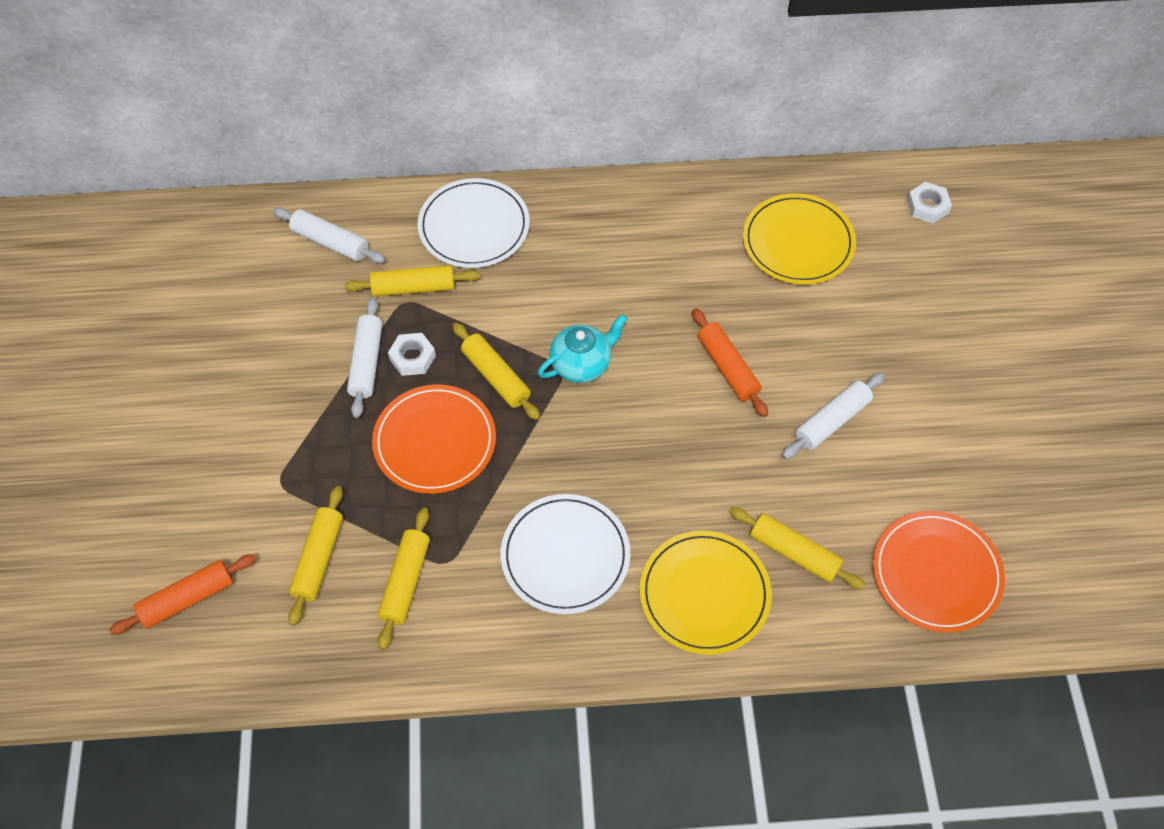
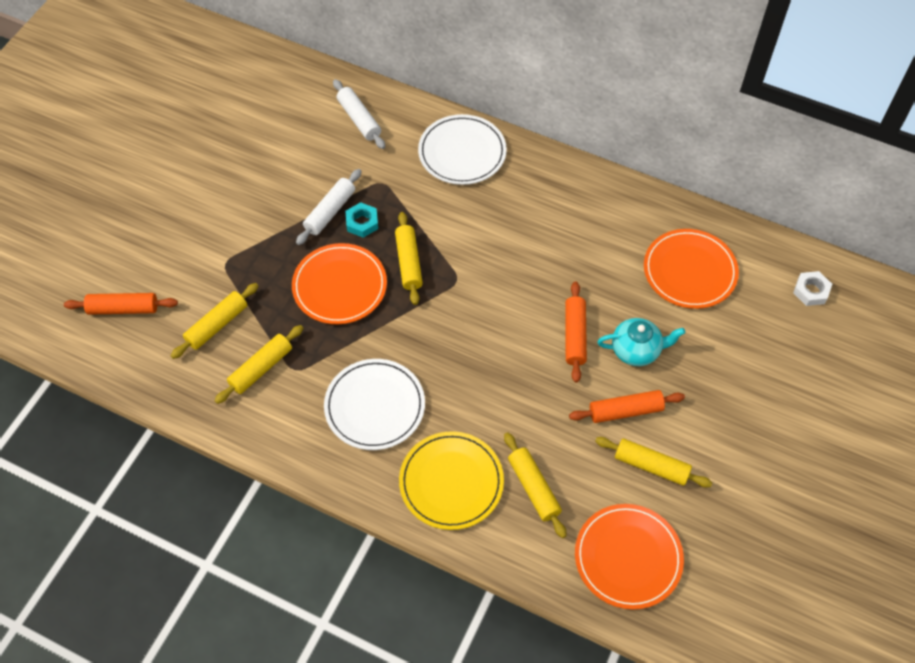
camera: 30 degrees right, 0 degrees up
(412, 357) = (362, 223): white nut -> turquoise nut
(413, 287) = (393, 175): yellow rolling pin -> yellow rolling pin (651, 466)
(582, 364) = (473, 282): turquoise teapot -> turquoise teapot (636, 350)
(798, 242) = (690, 271): yellow plate -> orange plate
(831, 421) = (625, 411): white rolling pin -> orange rolling pin

